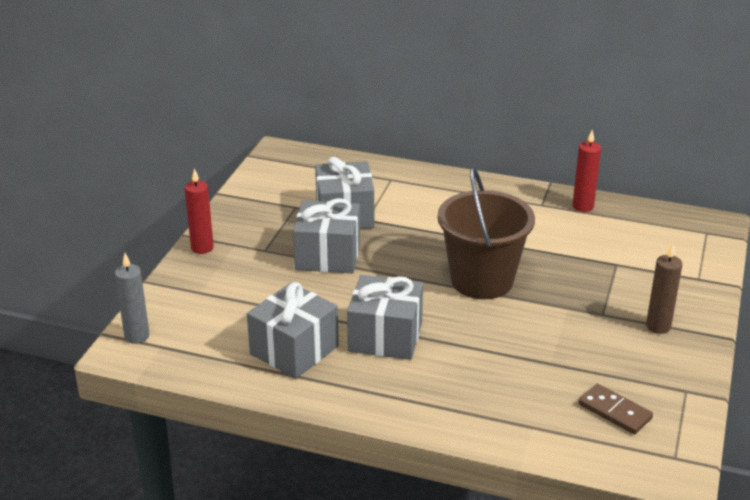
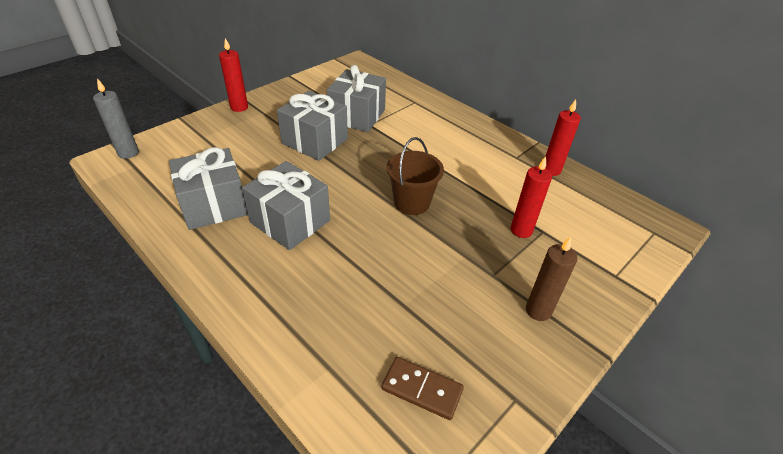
camera: 25 degrees right, 10 degrees up
(482, 280) = (411, 202): brown bucket -> brown bucket, size x0.63
(597, 270) = (521, 230): none -> red candle
(615, 411) = (422, 389): brown domino -> brown domino turned 45 degrees counterclockwise

